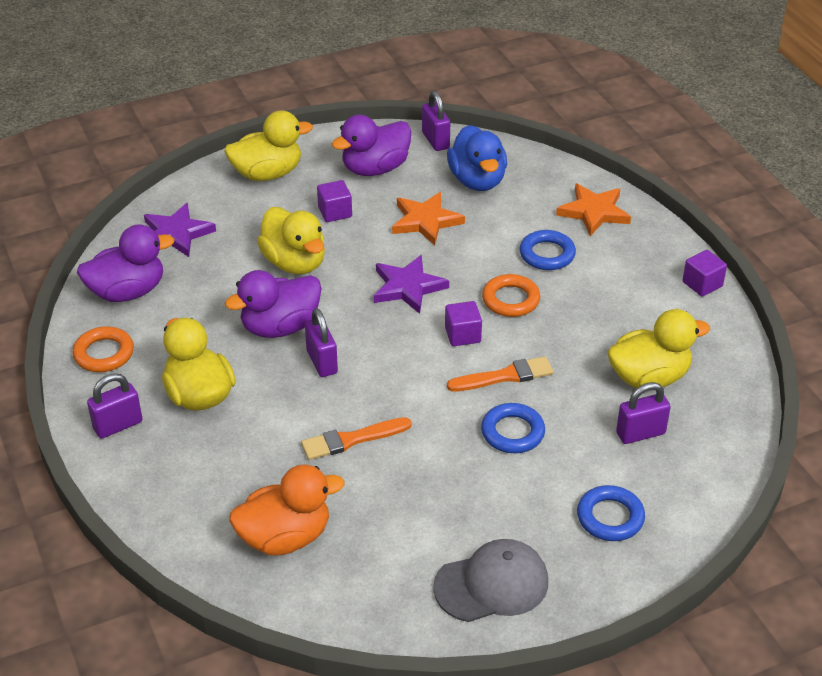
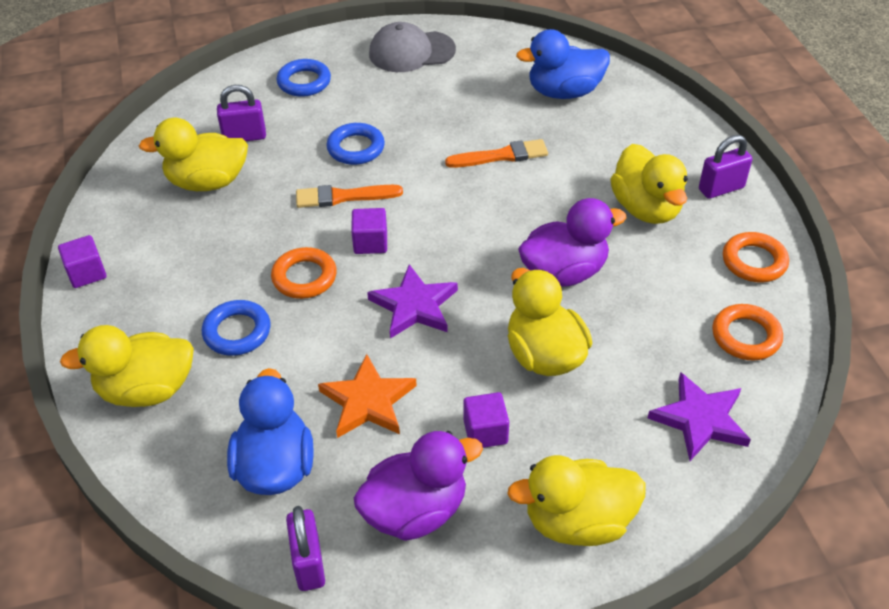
camera: 170 degrees left, 5 degrees up
(127, 292) = (746, 336): purple duck -> orange ring
(285, 537) = (564, 92): orange duck -> blue duck
(322, 362) = (522, 229): purple padlock -> none
(594, 212) = (147, 390): orange star -> yellow duck

